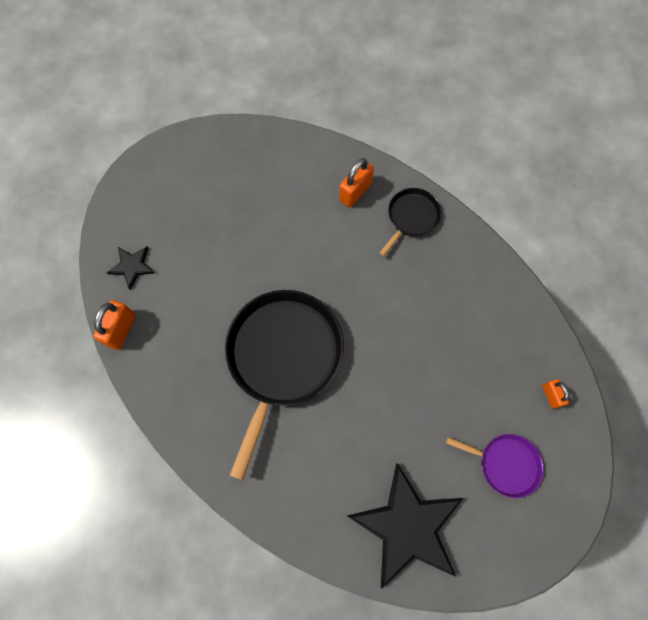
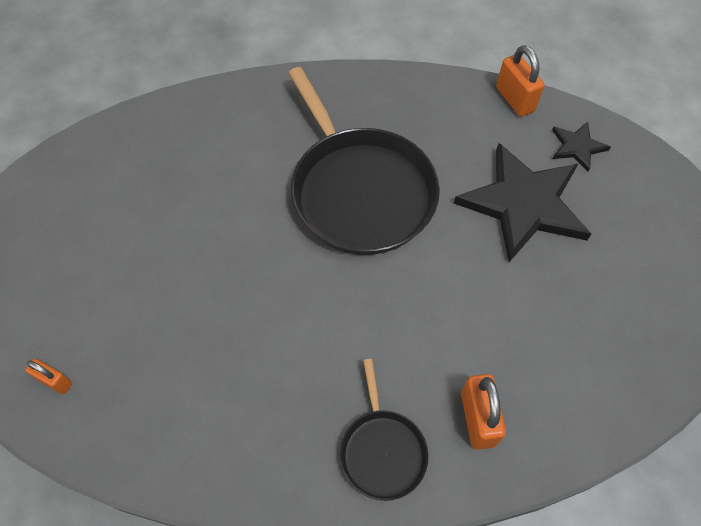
camera: 135 degrees right, 10 degrees down
(407, 526) = (125, 162): black star -> black star (524, 204)
(505, 464) = (65, 276): purple pan -> none

